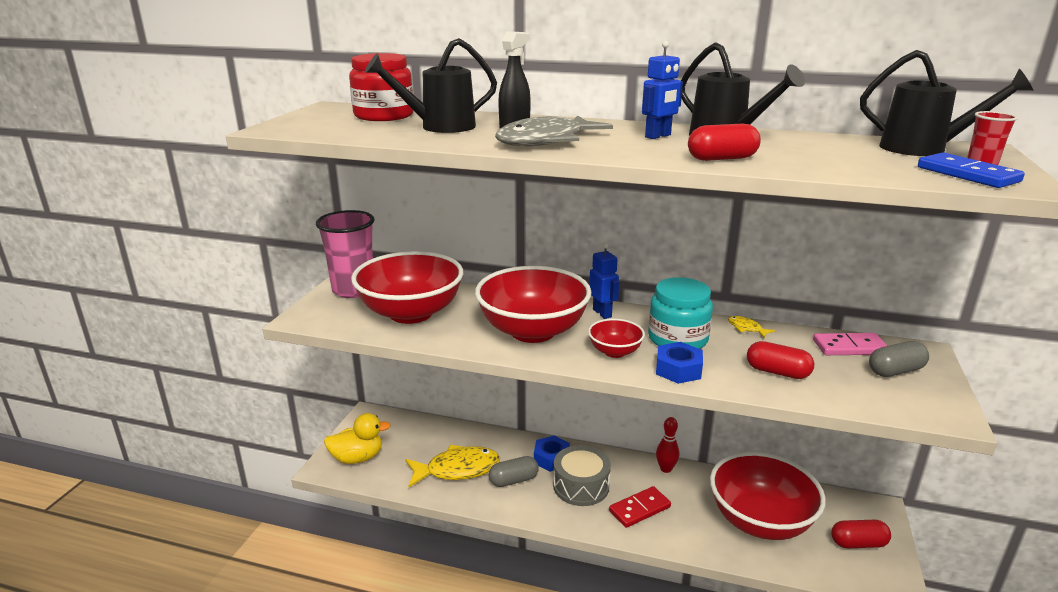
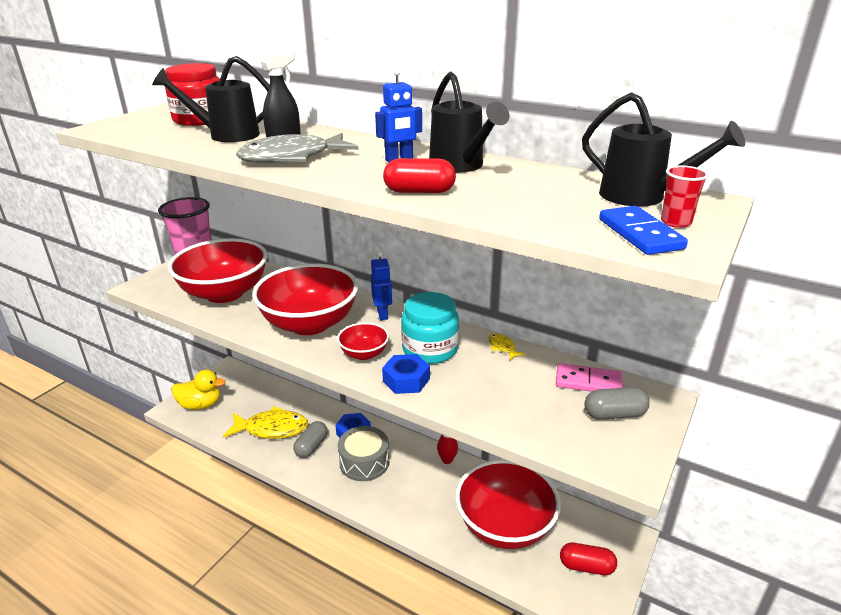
camera: 15 degrees right, 5 degrees up
(513, 480) = (311, 446): grey capsule -> grey capsule turned 60 degrees counterclockwise
(639, 509) = (403, 493): red domino -> none
(777, 372) = (496, 397): red capsule -> none

